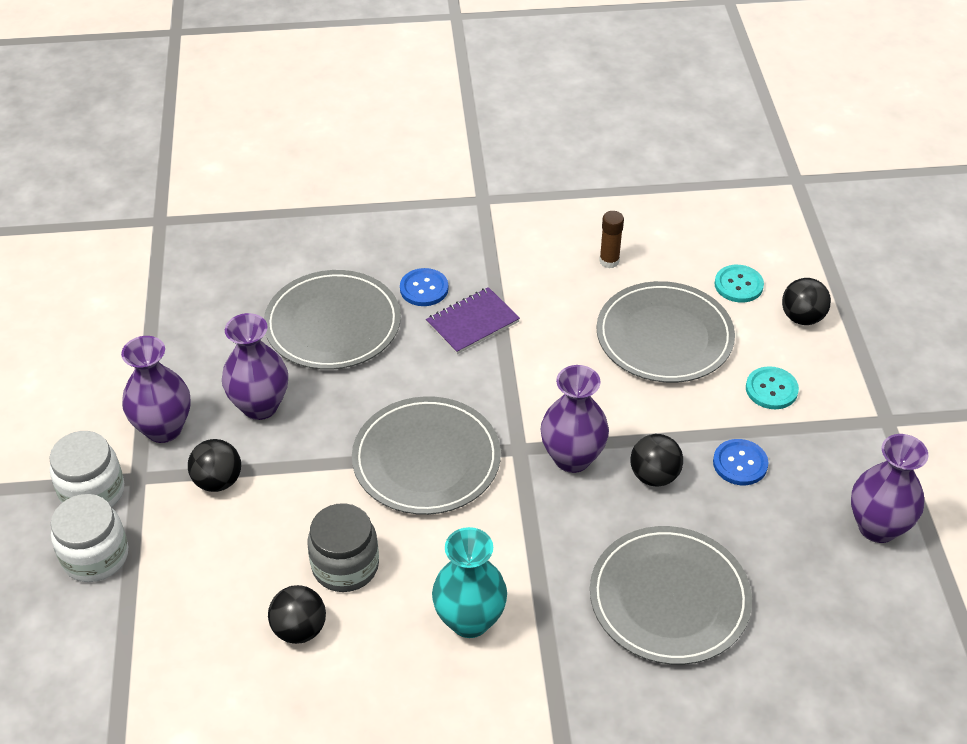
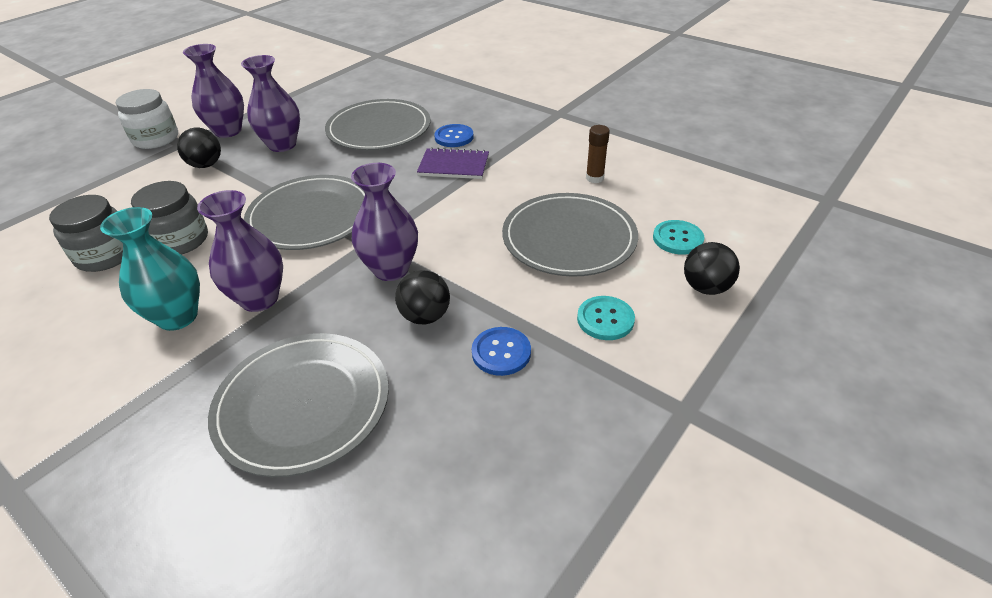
camera: 45 degrees right, 5 degrees down
(95, 556) = (106, 164): white jar -> none
(299, 629) = (106, 255): black ball -> grey jar
(877, 527) = (550, 492): purple vase -> purple vase (259, 299)

